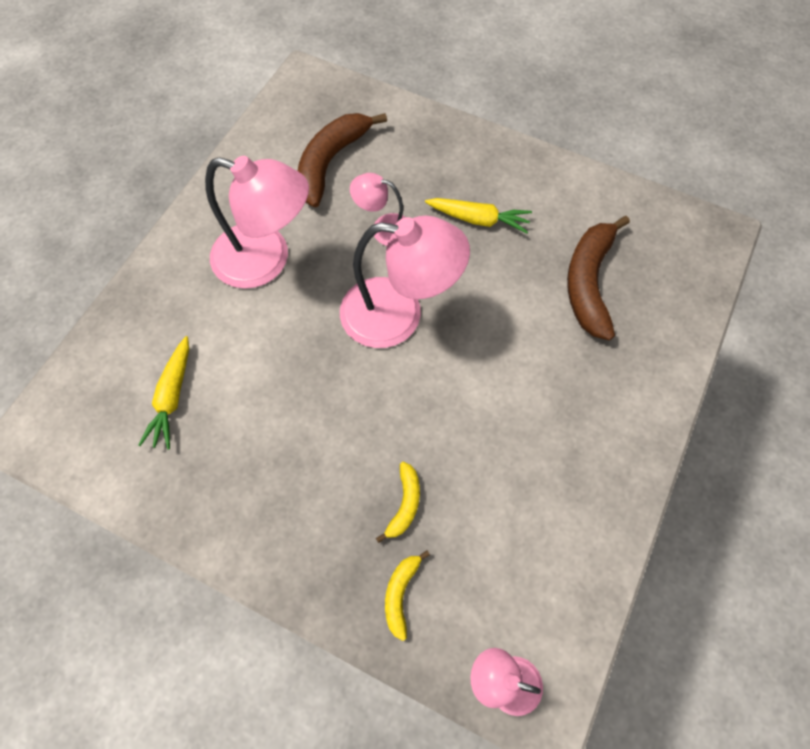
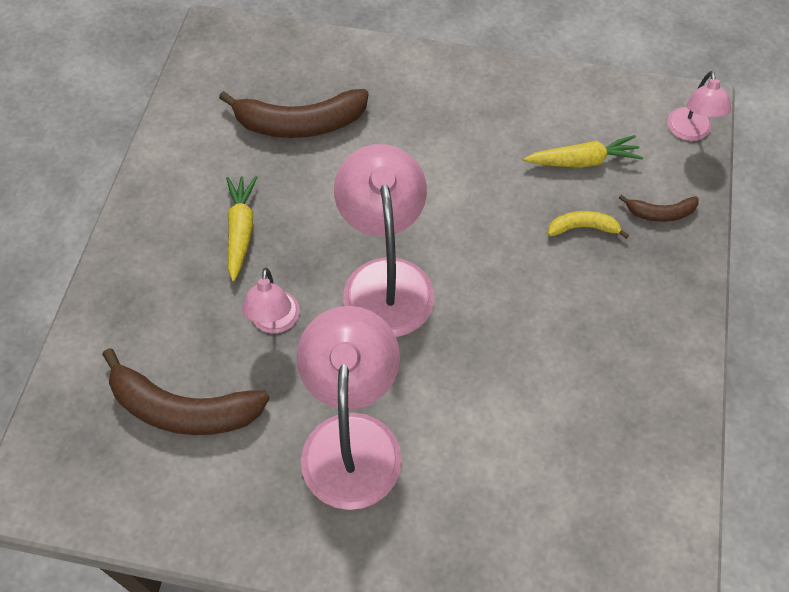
camera: 105 degrees left, 5 degrees down
(172, 397) = (561, 478): yellow carrot -> yellow carrot (583, 161)
(400, 594) = (660, 213): yellow banana -> brown banana

